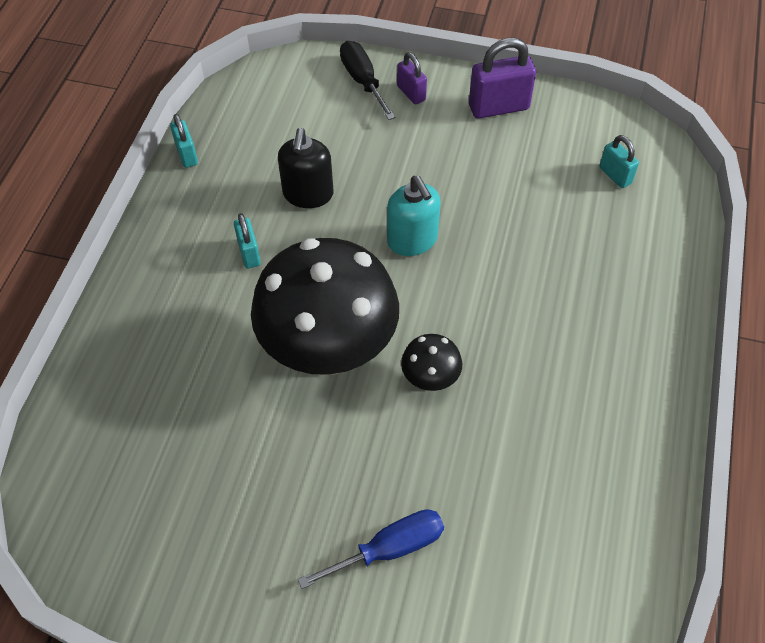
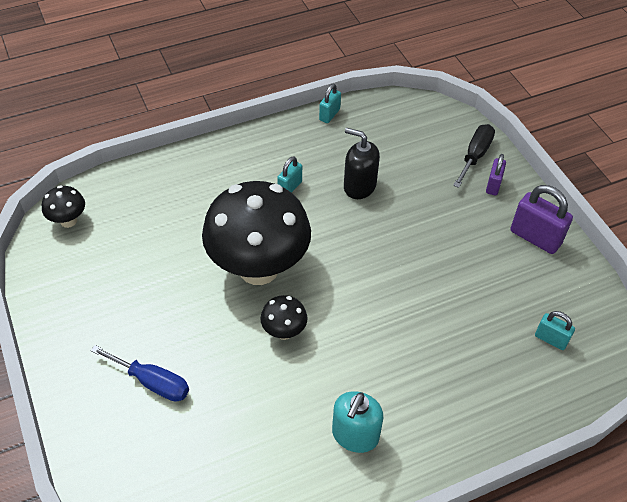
camera: 50 degrees right, 5 degrees down
(73, 505) = (68, 221): none -> black mushroom
(308, 194) = (359, 186): black soap dispenser -> black soap dispenser turned 60 degrees clockwise
(412, 240) = (378, 258): turquoise soap dispenser -> turquoise soap dispenser (355, 435)
(615, 175) = (551, 339): turquoise padlock -> turquoise padlock turned 75 degrees counterclockwise

